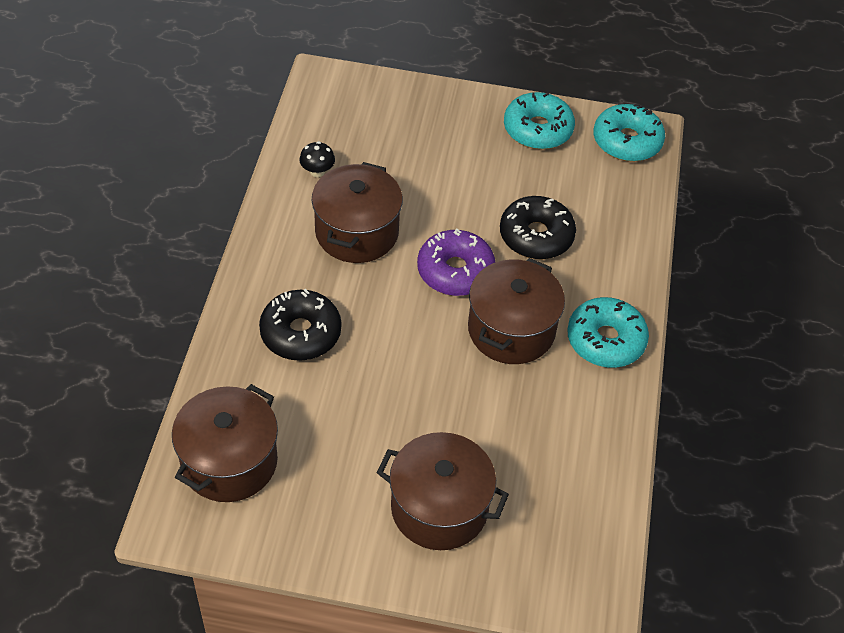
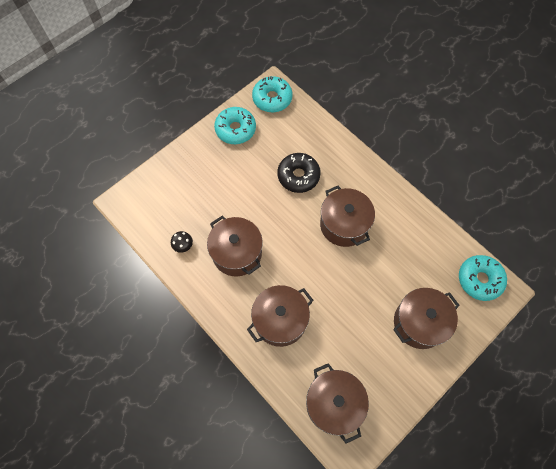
camera: 50 degrees left, 15 degrees up
(300, 333) = (280, 320): black donut -> brown pot
(455, 271) = (293, 225): purple donut -> none
(605, 340) = (376, 190): turquoise donut -> turquoise donut (479, 280)

